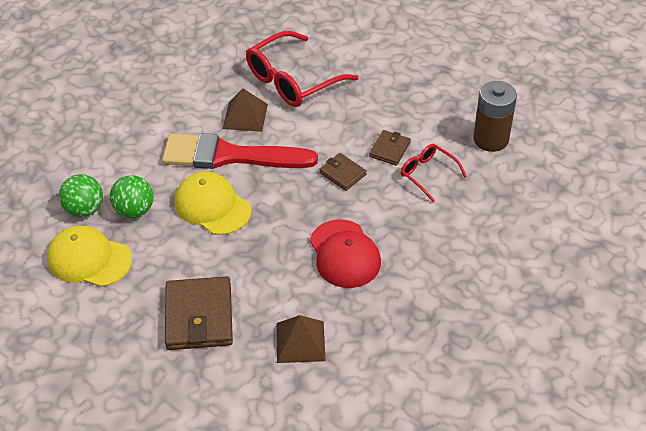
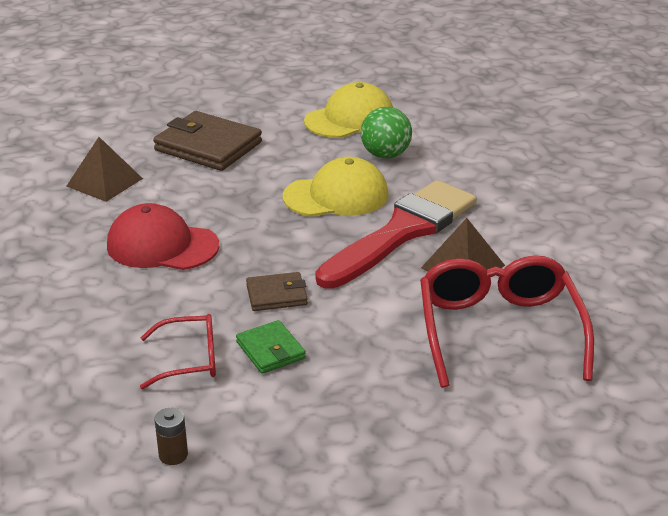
camera: 125 degrees right, 15 degrees down
(85, 209) = (419, 132): green ball -> none
(389, 149) = (270, 350): brown wallet -> green wallet
(490, 139) = (173, 455): brown battery -> brown battery, size x0.44

